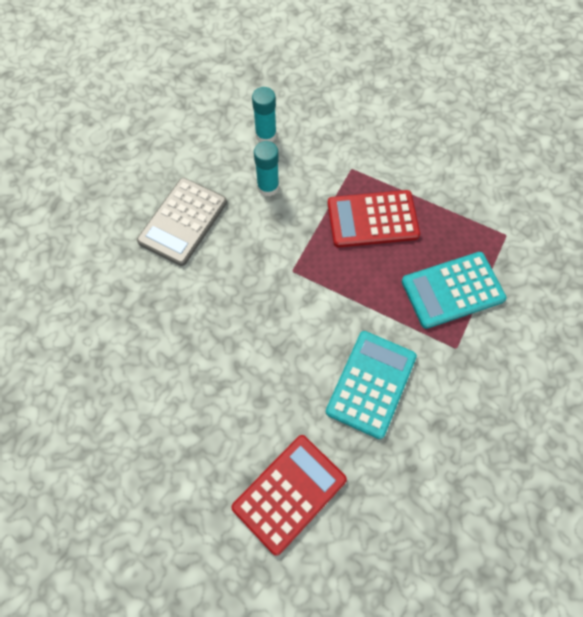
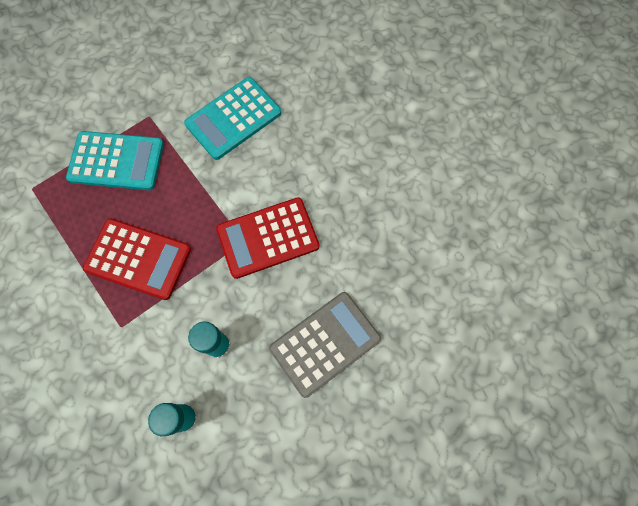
camera: 155 degrees left, 5 degrees up
(289, 493) = (337, 73): red calculator -> red calculator (268, 238)

